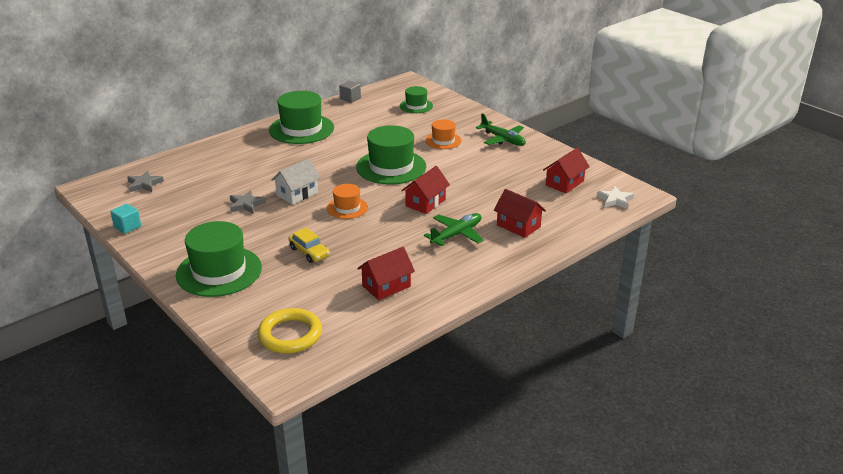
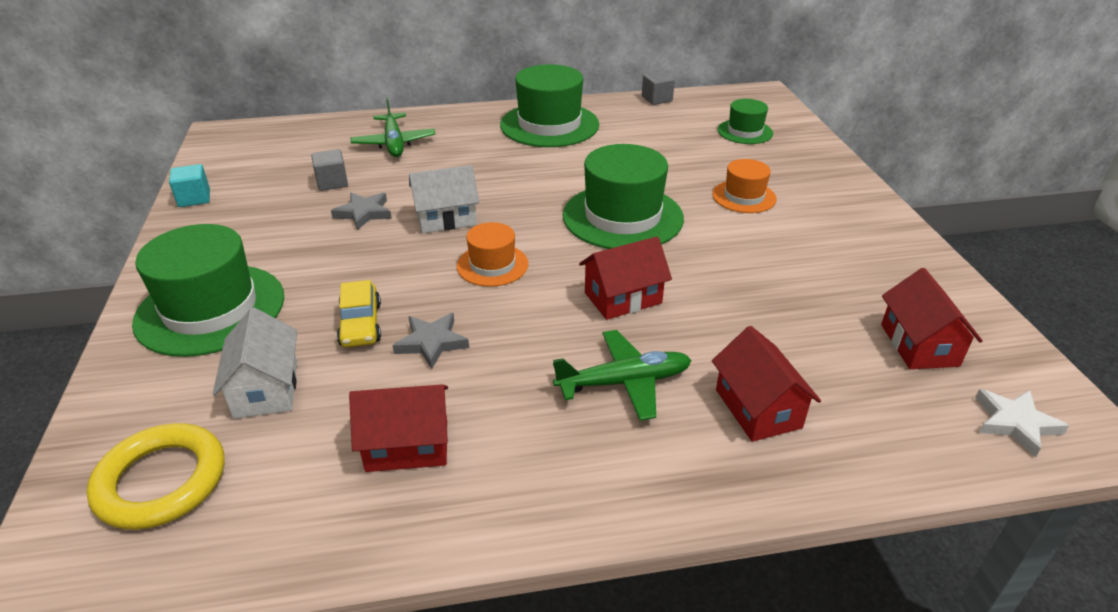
camera: 30 degrees right, 5 degrees up
(144, 184) = (282, 146): grey star -> grey star (431, 343)
(205, 195) = (332, 182): none -> grey cube
(294, 290) = (266, 389): none -> white house
(502, 139) = (851, 222): green plane -> green plane (394, 143)
(564, 183) = (919, 345): red house -> red house turned 75 degrees counterclockwise

